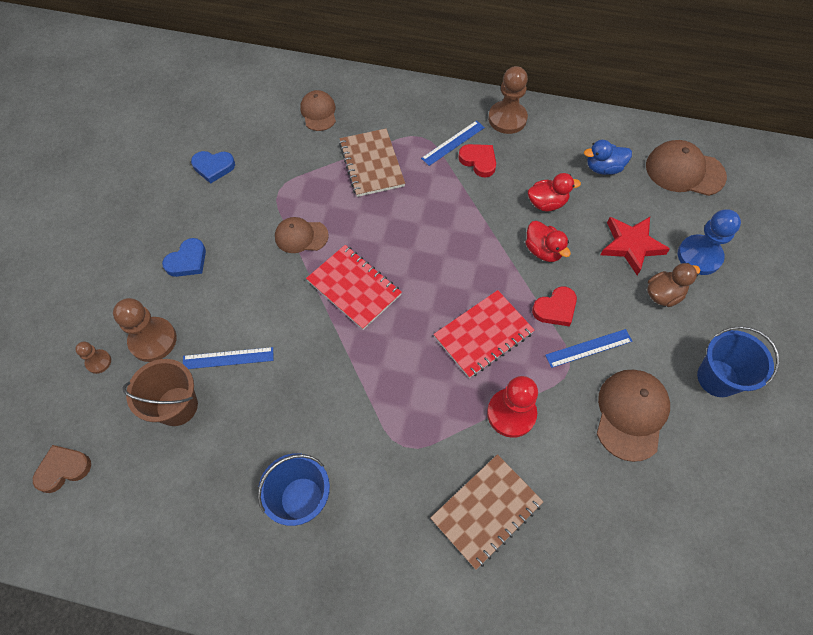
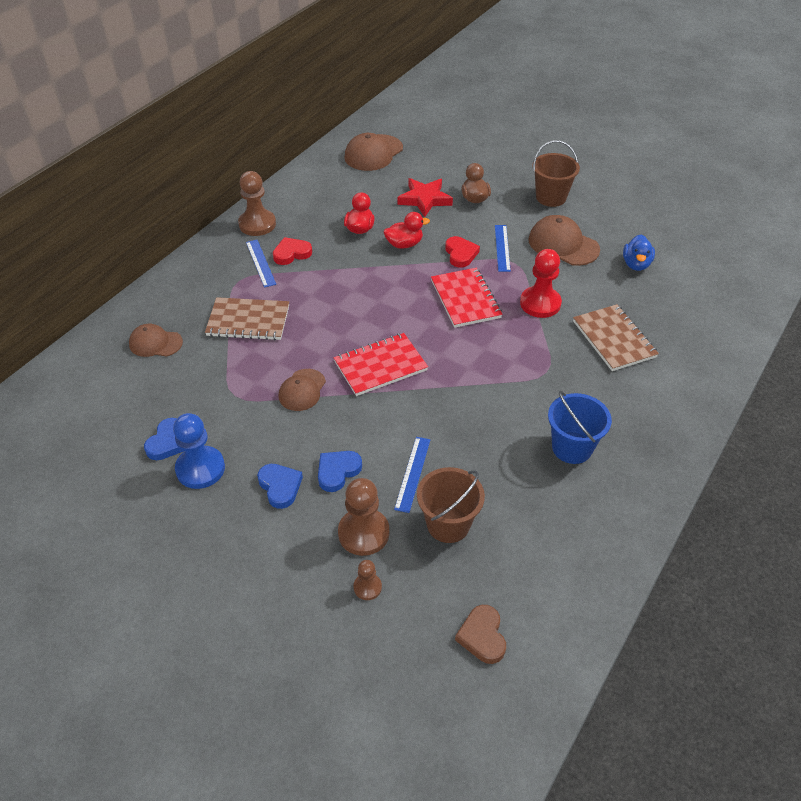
camera: 70 degrees left, 15 degrees down
(215, 297) = (337, 471): none -> blue heart
(603, 168) = (345, 189): blue duck -> blue duck (636, 264)
(699, 256) = (451, 172): blue pawn -> blue pawn (200, 469)
(717, 378) = (551, 197): blue bucket -> brown bucket

